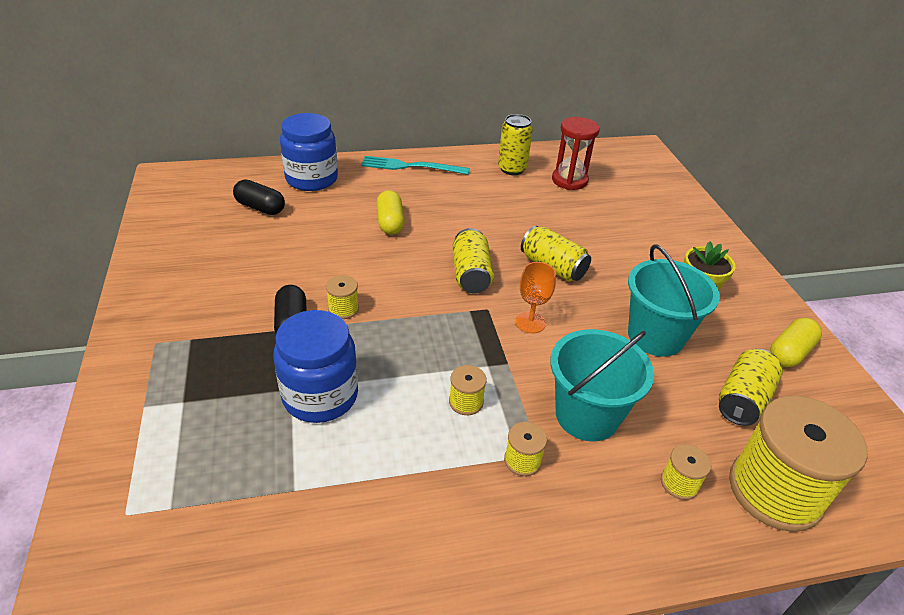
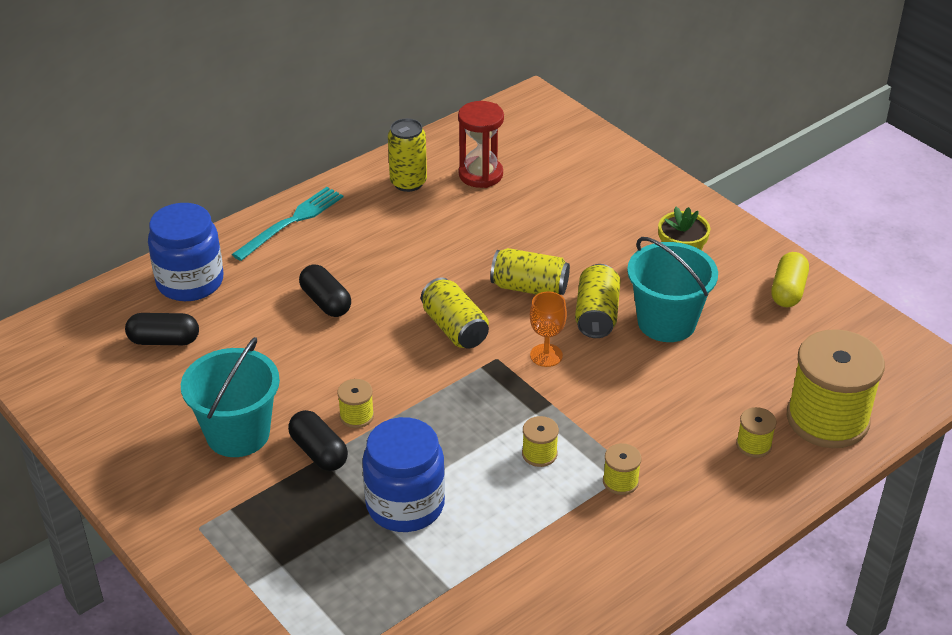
camera: 25 degrees left, 0 degrees up
(390, 222) = (326, 302): yellow capsule -> black capsule
(411, 166) = (291, 222): turquoise fork -> turquoise fork turned 150 degrees clockwise
(587, 415) = (649, 421): turquoise bucket -> turquoise bucket (238, 434)
(742, 399) = (769, 352): yellow can -> yellow can (596, 315)

